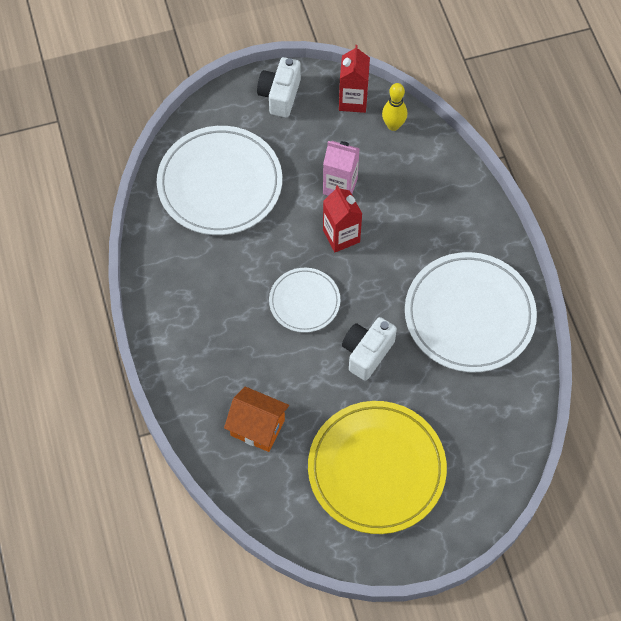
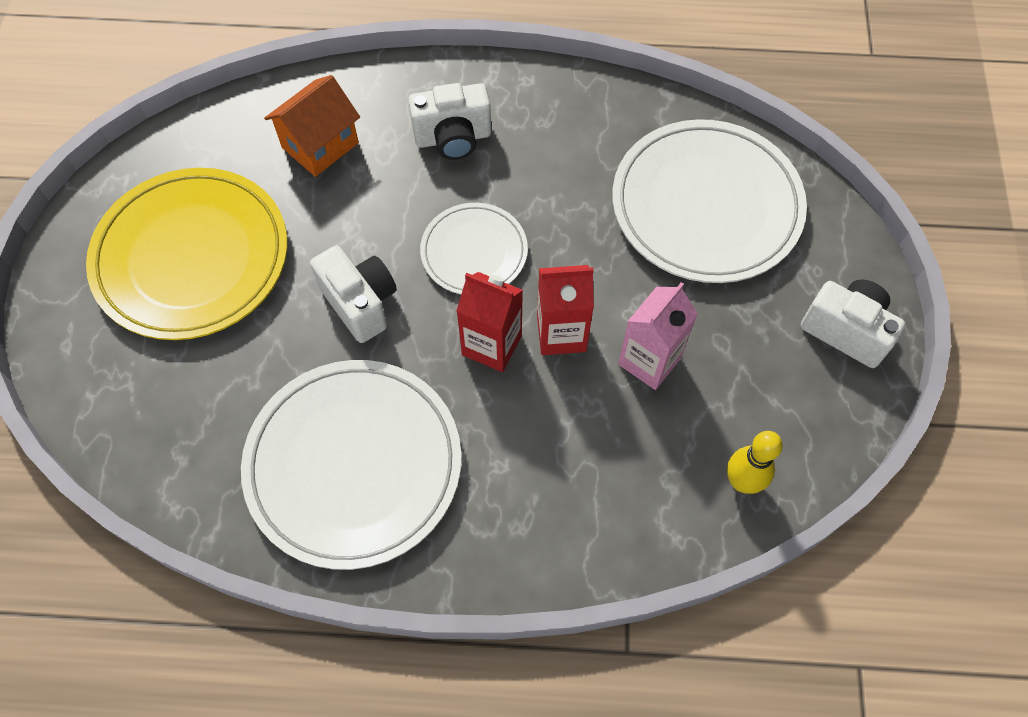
camera: 110 degrees right, 0 degrees up
(220, 345) = (453, 138): none -> white camera
(353, 100) = (810, 436): red carton -> red carton (491, 345)

